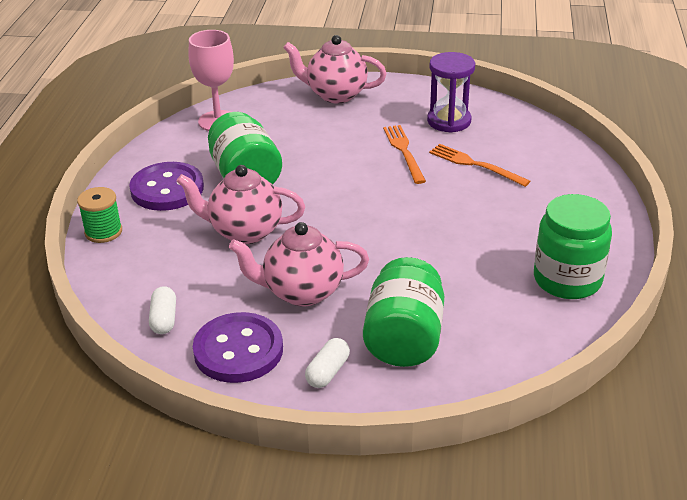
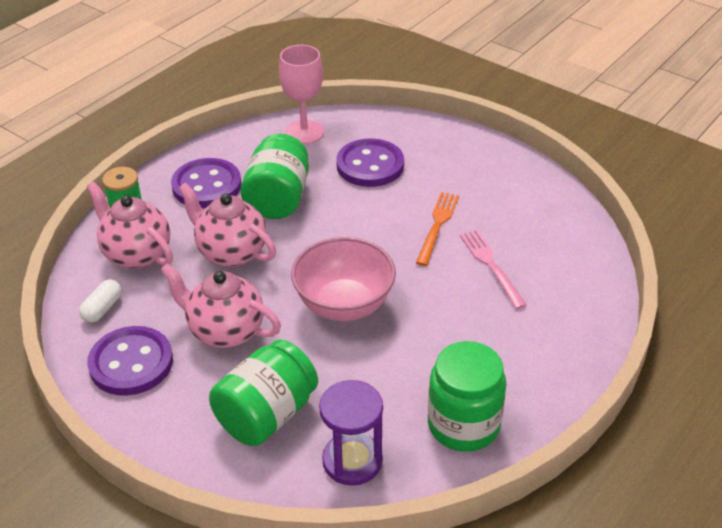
camera: 30 degrees right, 5 degrees up
(302, 127) = (370, 165): none -> purple button
(328, 372) = (179, 416): white capsule -> none
(335, 95) = (430, 141): pink teapot -> pink teapot (136, 254)
(386, 234) = (344, 305): none -> pink bowl
(449, 121) = (510, 208): purple hourglass -> purple hourglass (352, 461)
(475, 165) = (491, 266): orange fork -> pink fork

